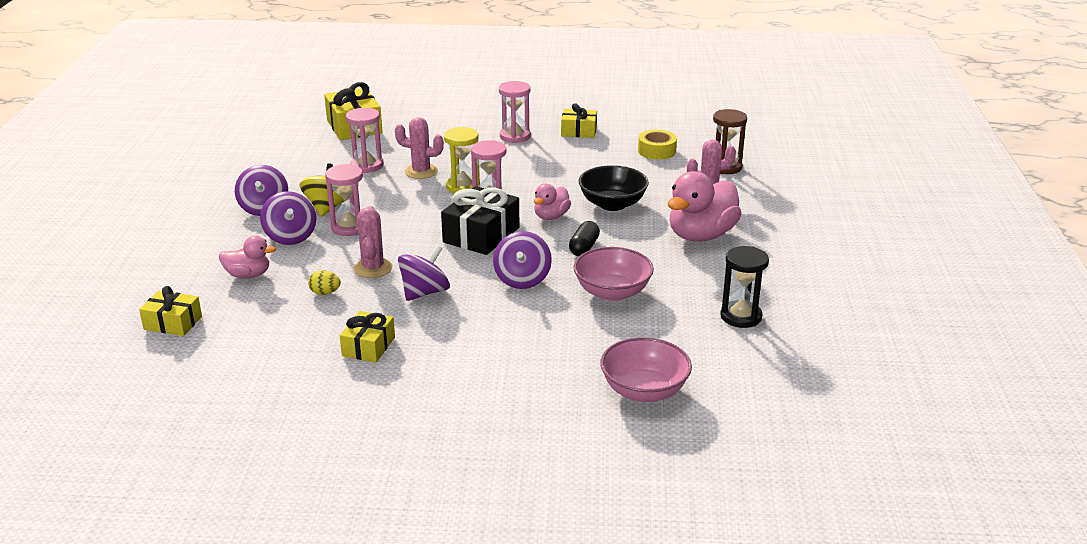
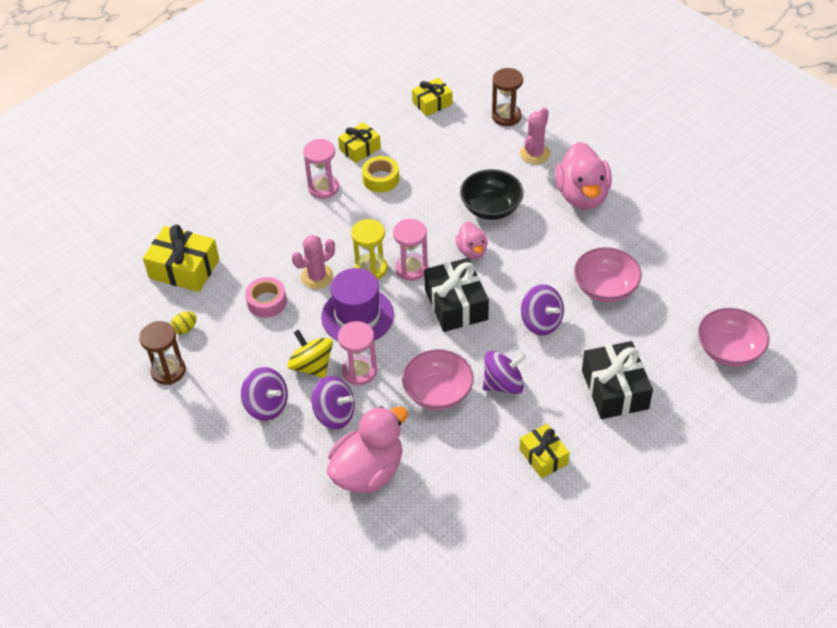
camera: 45 degrees left, 20 degrees up
(173, 323) = (393, 554): yellow gift -> yellow gift (432, 103)
(248, 275) = (368, 472): pink duck -> pink duck, size x1.84
(249, 162) = (168, 371): none -> brown hourglass
(325, 293) = (444, 440): yellow egg -> yellow egg (185, 329)
(367, 165) = (267, 302): pink hourglass -> pink tape
(373, 268) = (438, 393): pink cactus -> pink bowl
(405, 202) = (357, 316): none -> purple hat
(425, 292) = (503, 384): purple spinning top -> purple spinning top turned 75 degrees clockwise
(498, 348) = (614, 389): none -> black gift
(584, 248) = (534, 263): black capsule -> none
(656, 151) = (441, 131): yellow tape -> yellow tape (381, 179)
(741, 316) = (695, 249): black hourglass -> none

